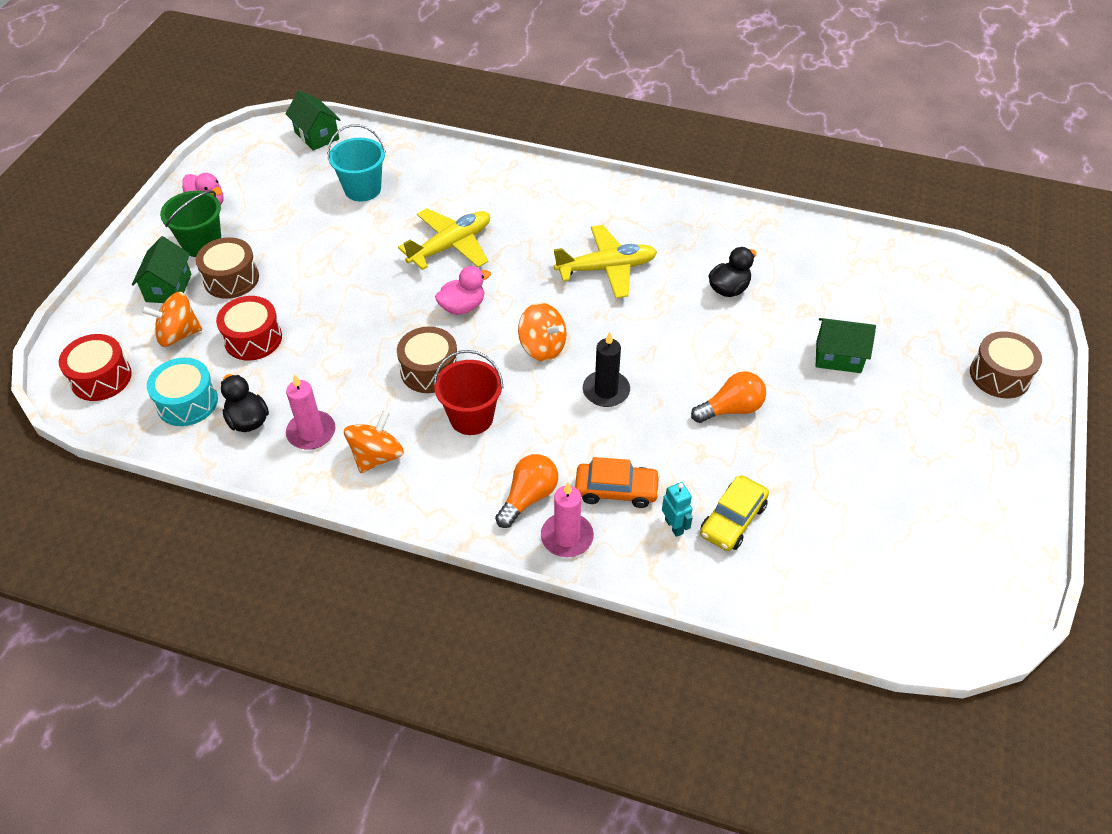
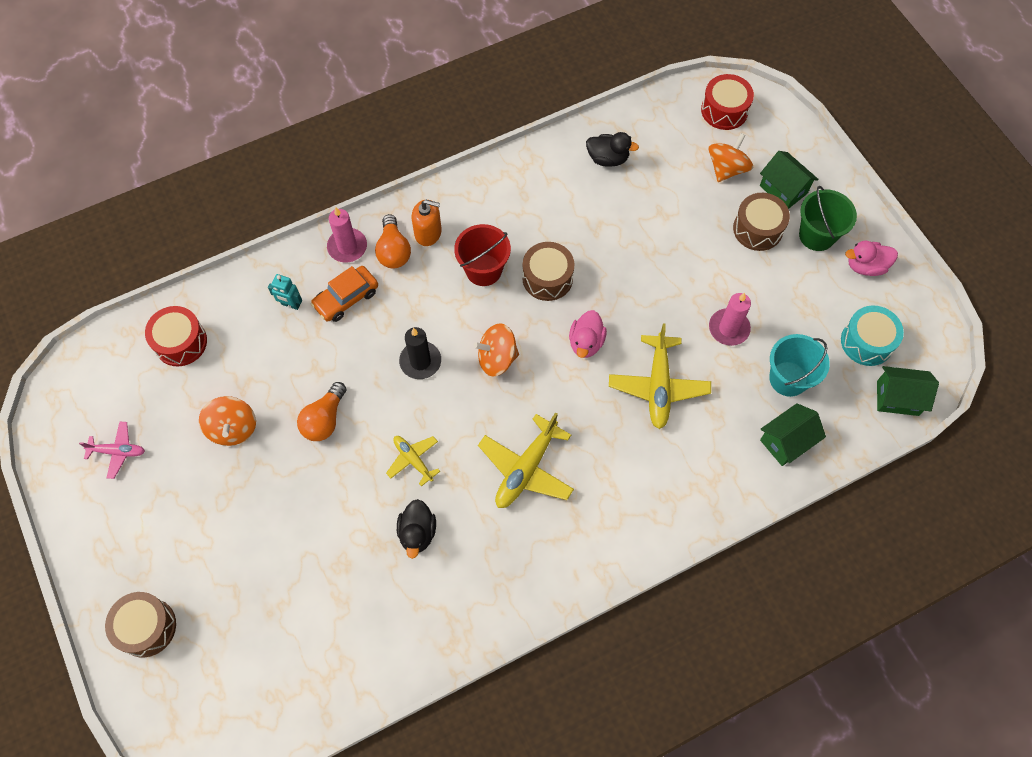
camera: 135 degrees right, 15 degrees up
(187, 402) = (656, 139): turquoise drum -> turquoise drum (867, 342)
(253, 339) = (680, 204): red drum -> red drum (180, 342)
(311, 432) = (563, 182): pink candle -> pink candle (728, 328)
(377, 456) = (508, 201): orange spinning top -> orange spinning top (233, 428)
(479, 488) = (428, 233): none -> orange soap dispenser
(685, 331) = (413, 460): none -> yellow plane
(733, 520) = (258, 338): yellow car -> none
(838, 357) = (283, 536): green house -> green house (786, 441)
(947, 521) = (118, 451): none -> pink plane

